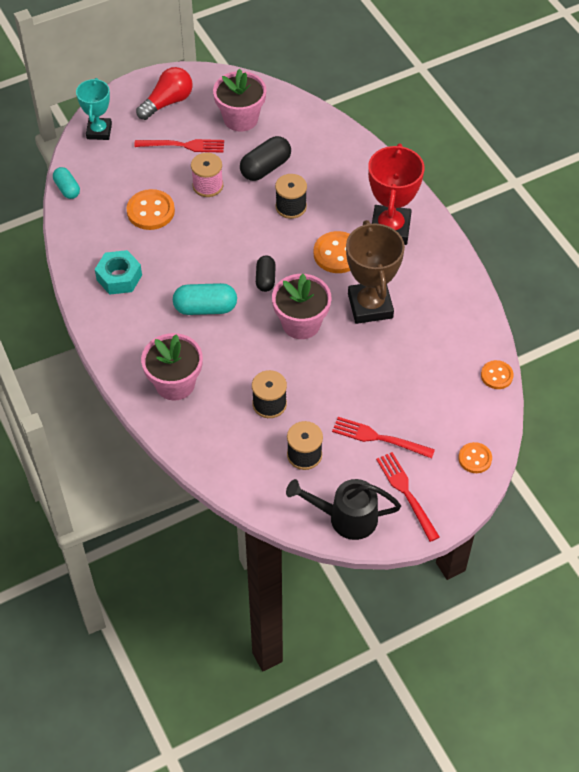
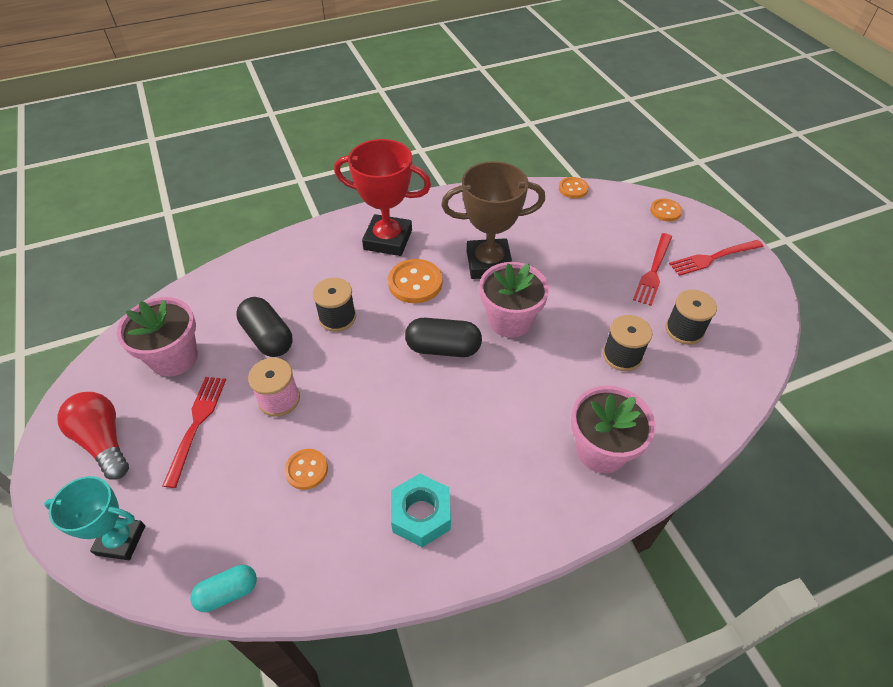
camera: 85 degrees left, 5 degrees down
(150, 211) = (306, 470): orange button -> orange button, size x0.62
(205, 308) = (482, 411): turquoise capsule -> none
(265, 279) = (443, 348): black capsule -> black capsule, size x1.56
(345, 517) = (752, 303): black watering can -> none

